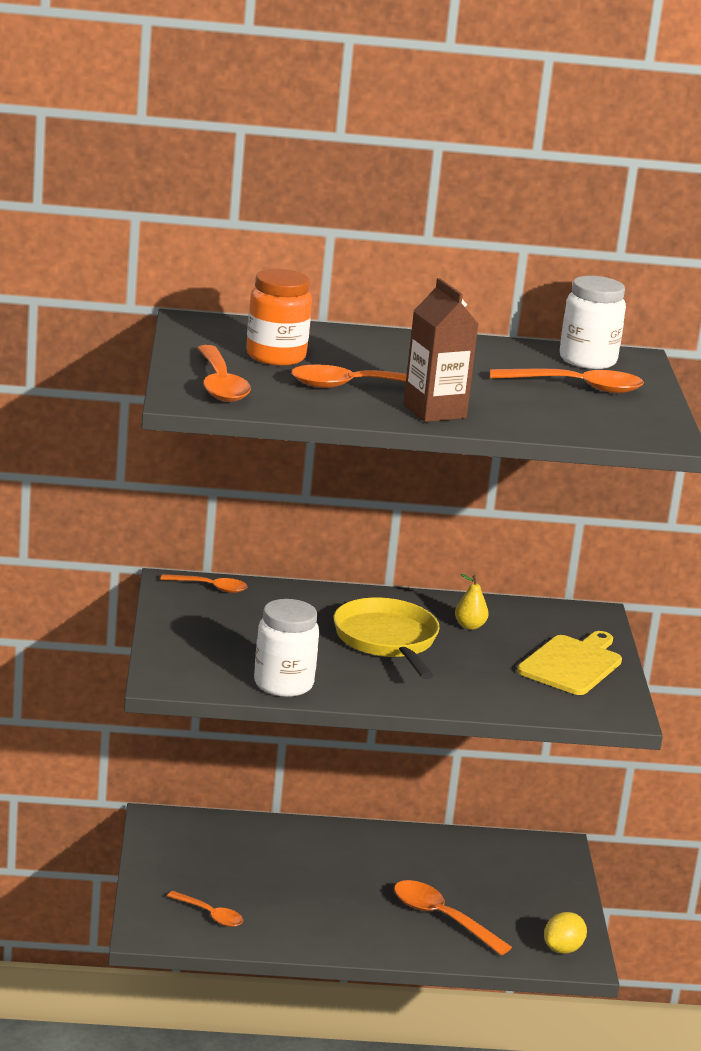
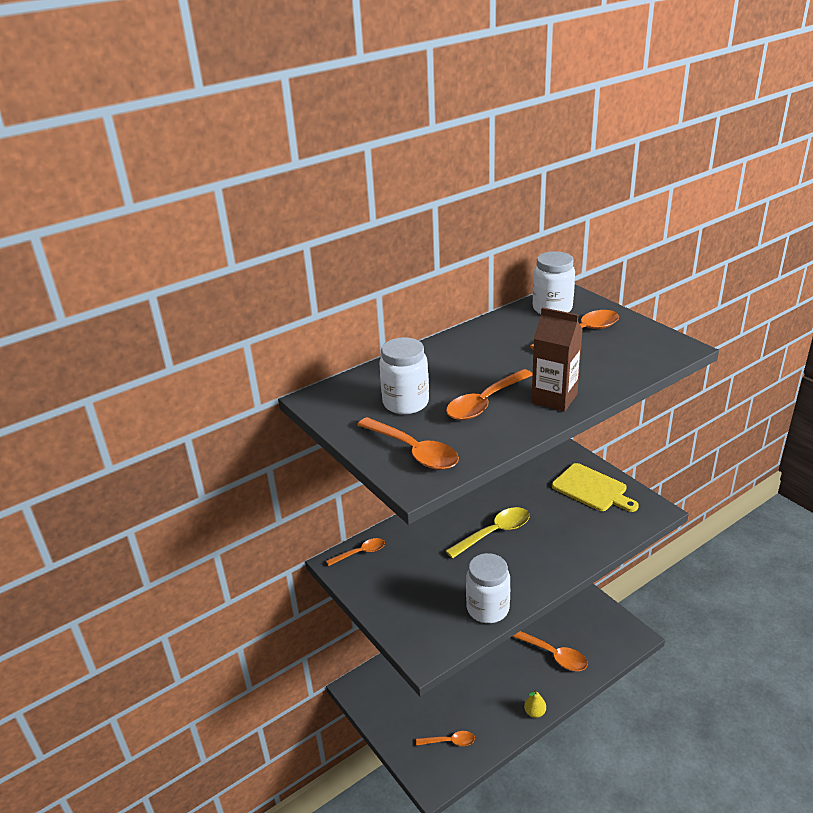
camera: 30 degrees left, 10 degrees up
(276, 356) = (405, 403): orange jar -> white jar
(387, 641) = (494, 533): yellow pan -> yellow spoon
(441, 918) = (552, 654): orange spoon -> orange spoon turned 150 degrees counterclockwise
(470, 626) = (516, 493): yellow pear -> yellow pear (534, 712)
(563, 949) = (621, 634): yellow lemon -> none
(572, 664) = (592, 489): yellow cutting board -> yellow cutting board turned 135 degrees clockwise

